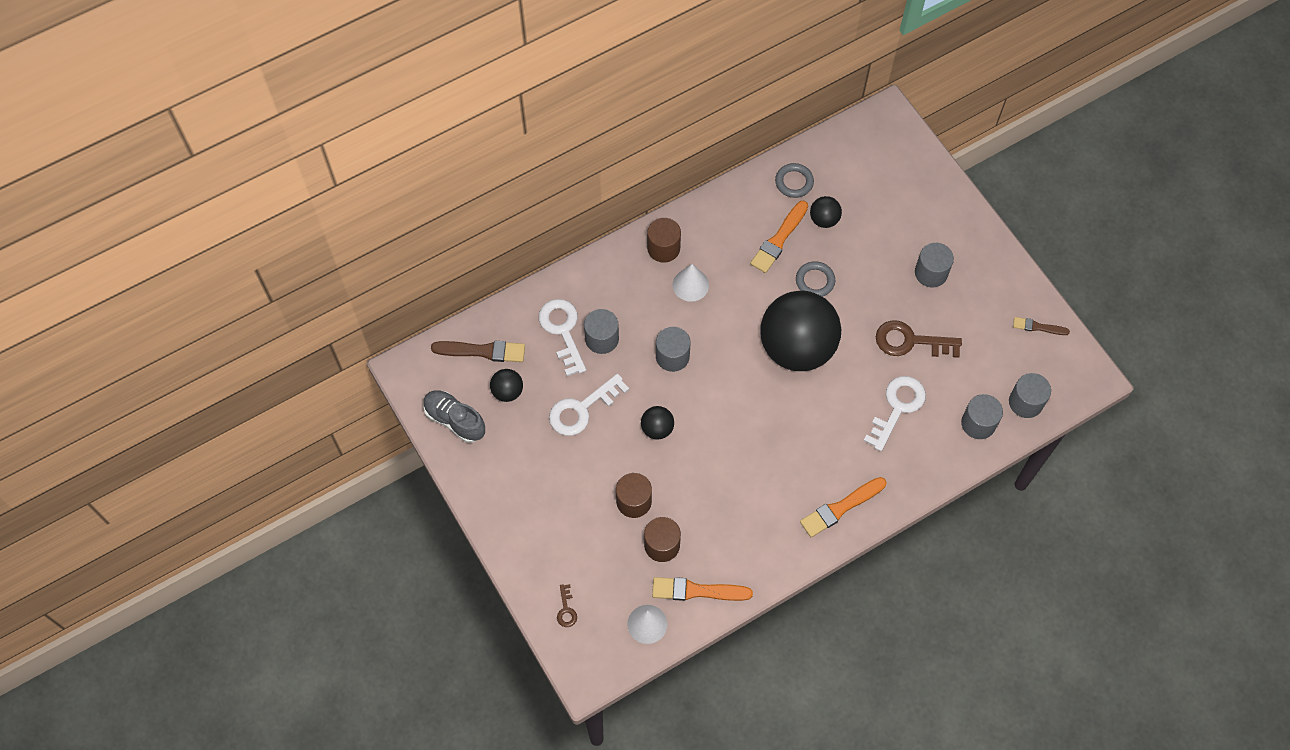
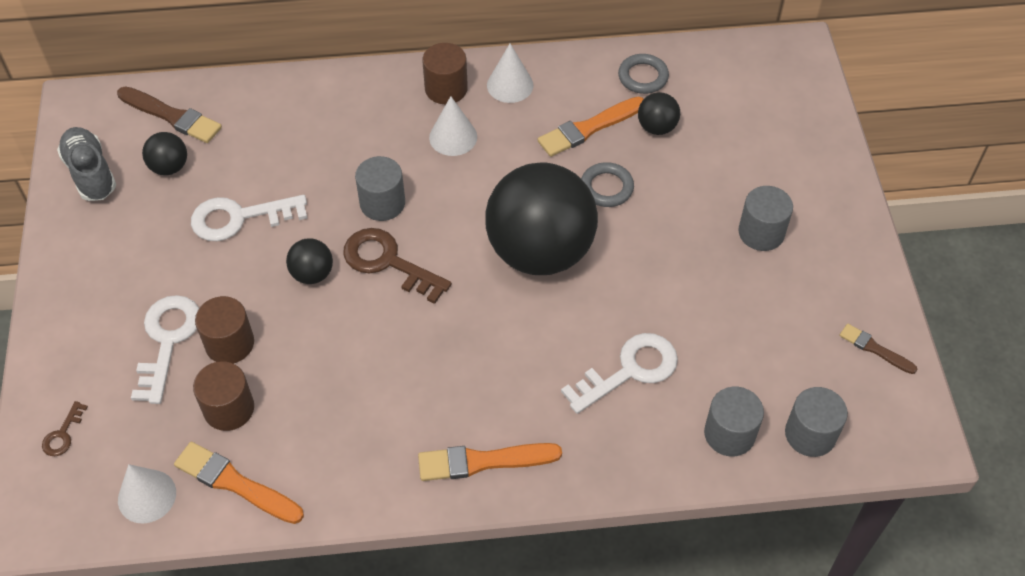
camera: 25 degrees right, 10 degrees down
(562, 331) = (274, 129): white key -> white key (167, 340)
(602, 339) = (313, 154): grey cylinder -> none
(706, 226) = (510, 85): none -> white cone
(910, 341) = (690, 300): brown key -> brown key (388, 262)

